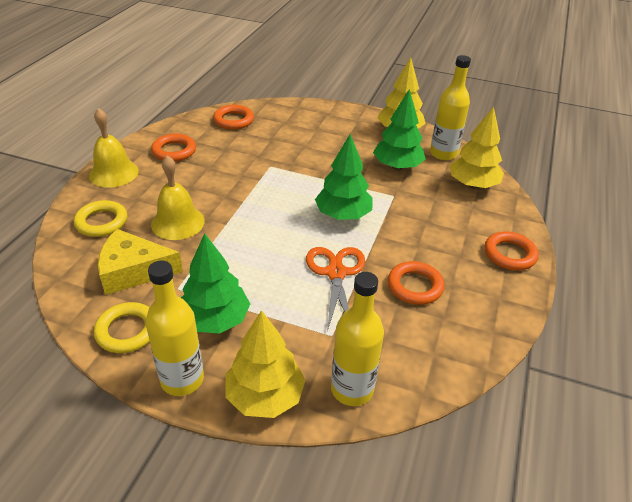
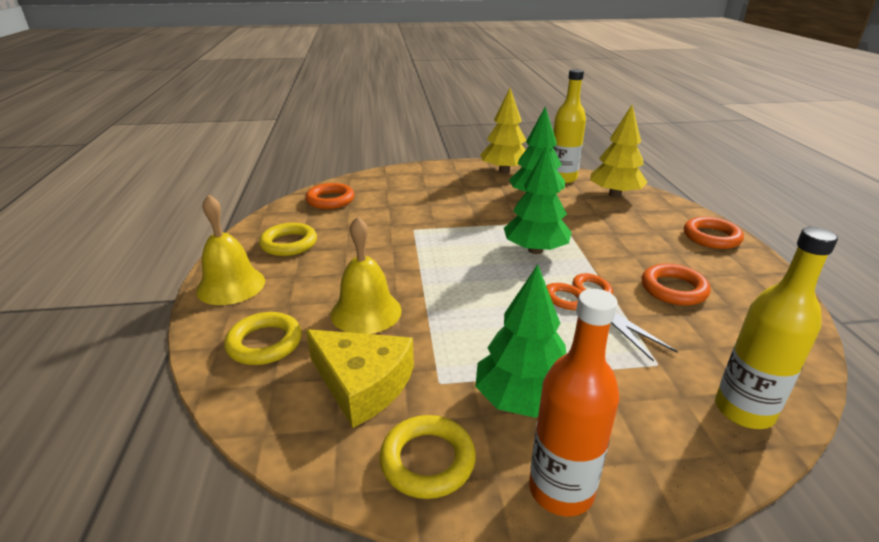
camera: 25 degrees left, 10 degrees down
(133, 271) = (362, 384): yellow cheese -> yellow cheese turned 120 degrees counterclockwise
(174, 151) = (289, 244): orange ring -> yellow ring
(182, 379) = (561, 490): yellow bottle -> orange bottle
(265, 396) = (673, 462): yellow tree -> none

